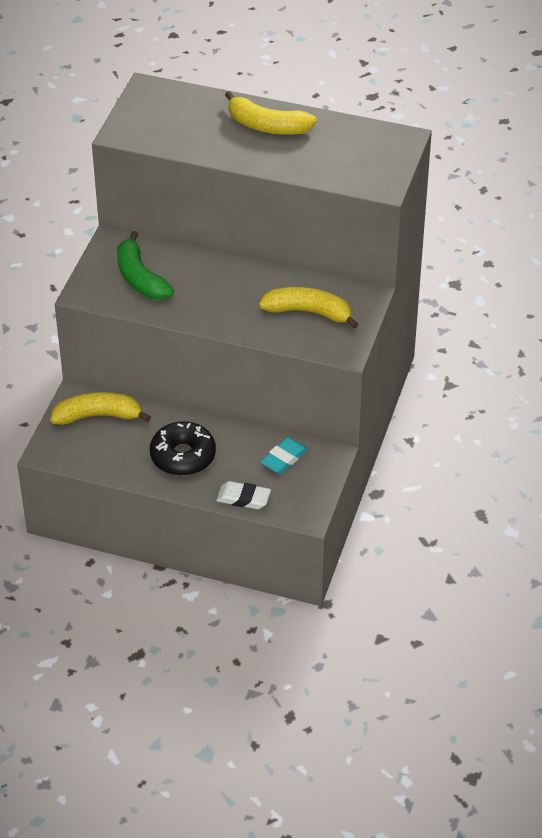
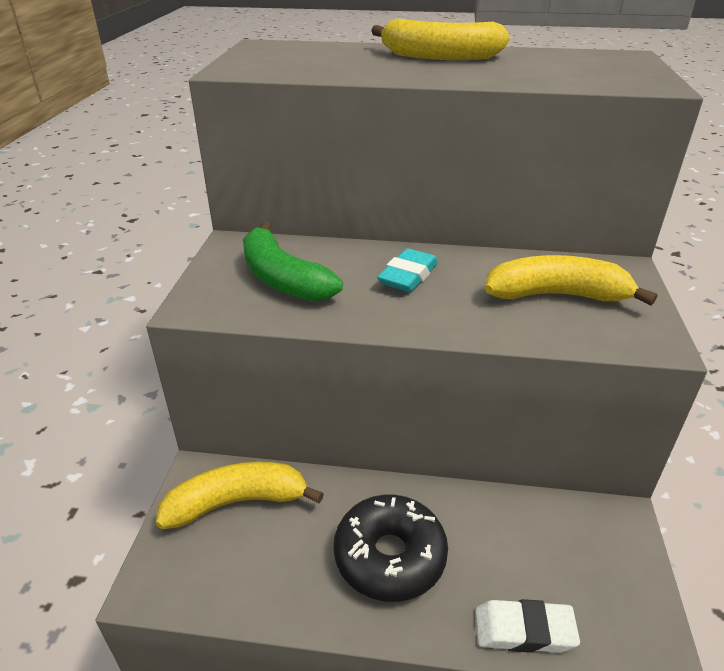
camera: 10 degrees left, 10 degrees down
(284, 458) = (553, 535): turquoise eraser -> turquoise eraser (408, 276)

